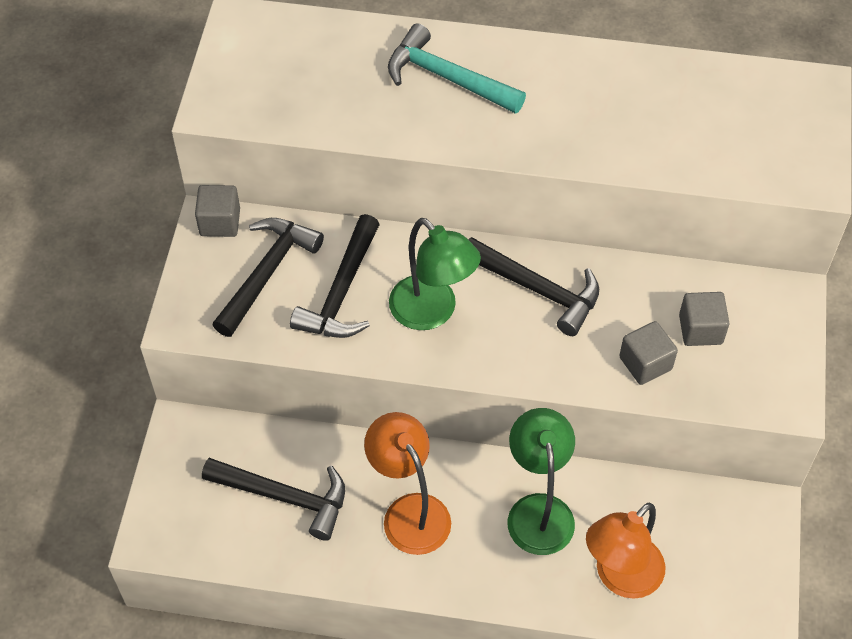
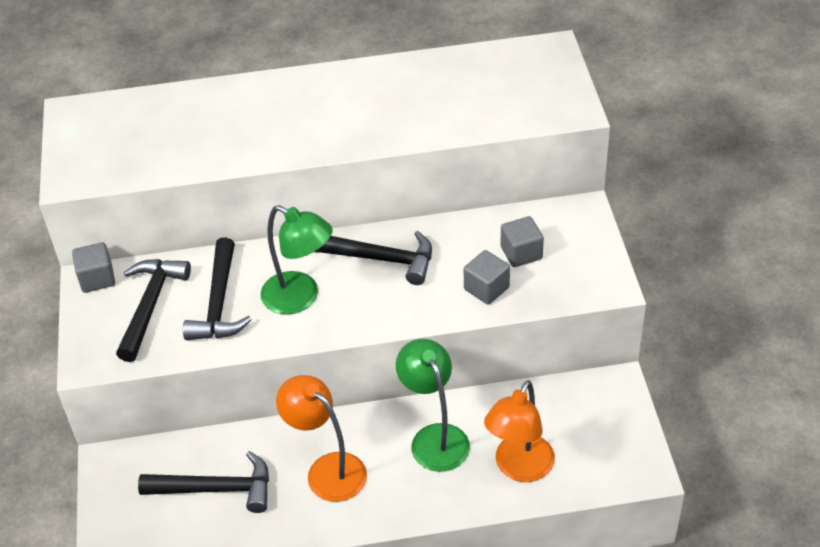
camera: 15 degrees left, 10 degrees down
(447, 78) = (259, 111): turquoise hammer -> none

